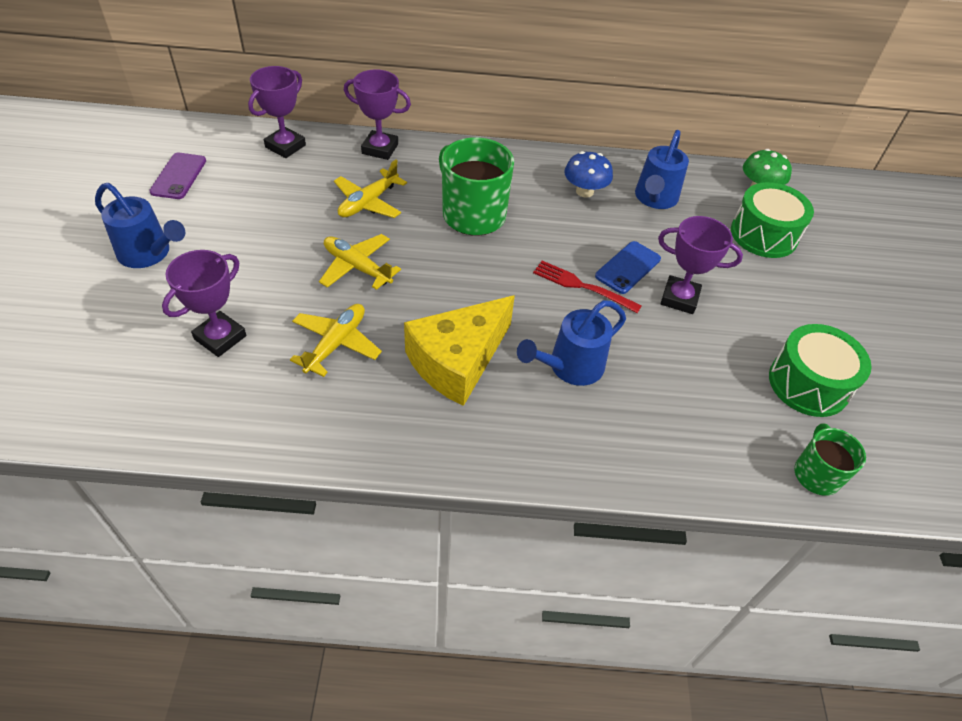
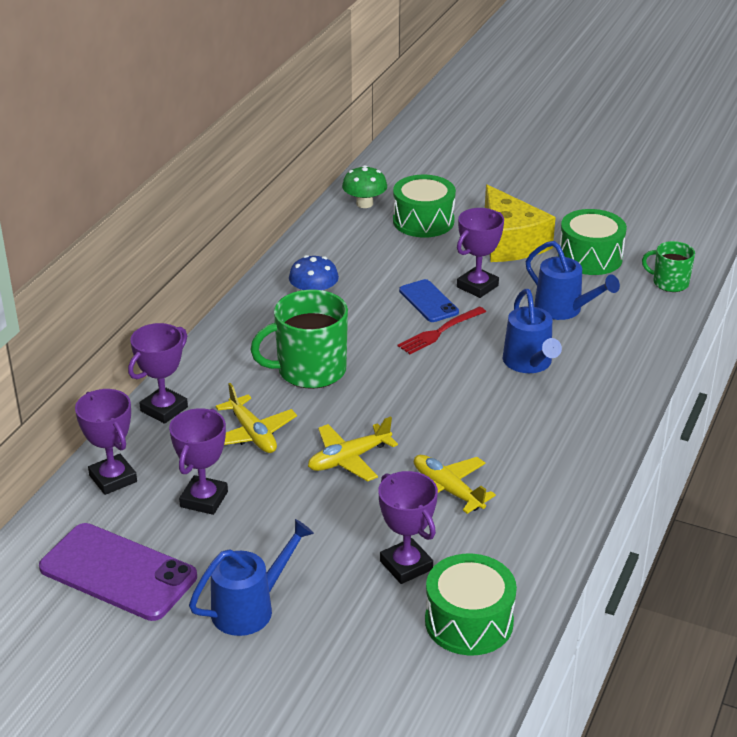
camera: 65 degrees left, 15 degrees down
(150, 399) = (469, 622): none -> green drum
(179, 176) = (118, 572): purple phone -> purple phone, size x1.75
(275, 197) = (204, 499): none -> purple trophy
(457, 361) = (498, 422): yellow cheese -> yellow cheese (510, 242)
(654, 199) = (347, 261): blue watering can -> blue watering can (564, 310)

